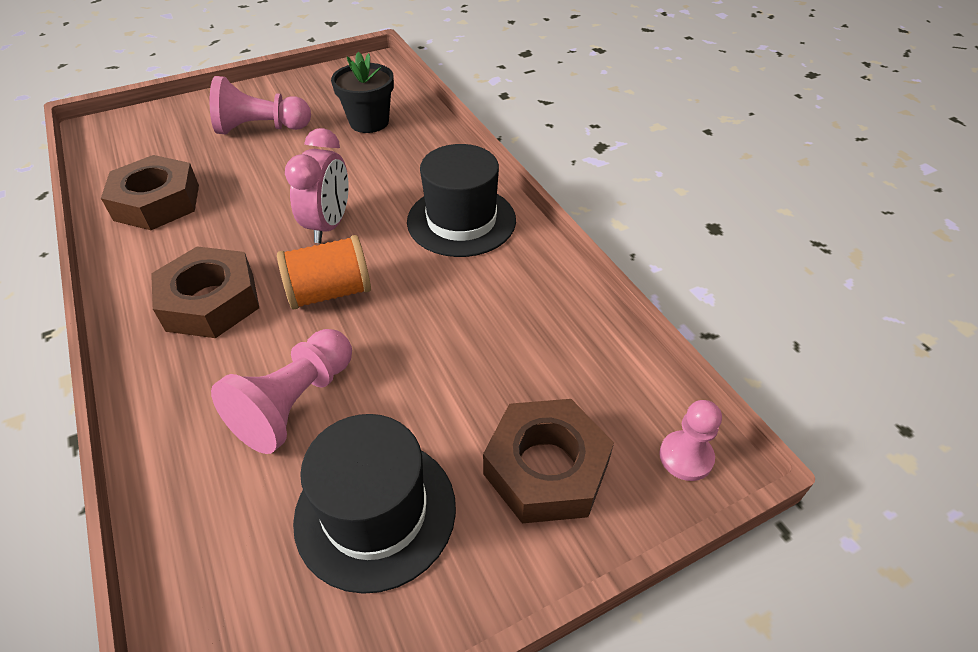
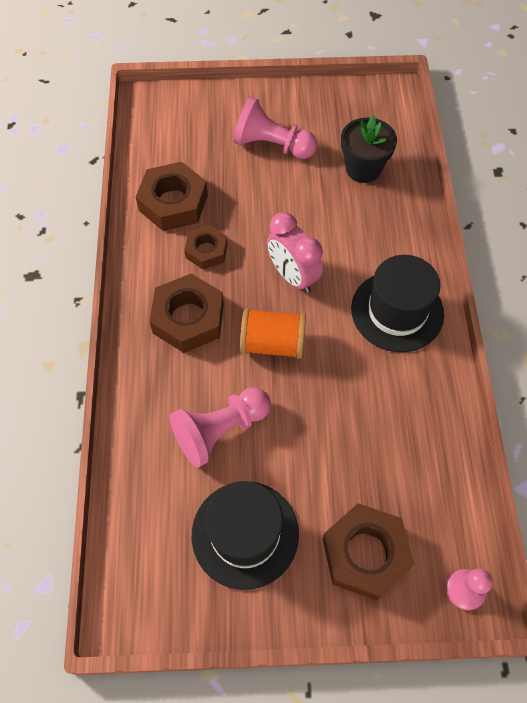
camera: 25 degrees right, 15 degrees up
(213, 232) = (206, 251): none -> brown nut
(329, 225) = (292, 276): pink clock -> pink clock turned 105 degrees clockwise

